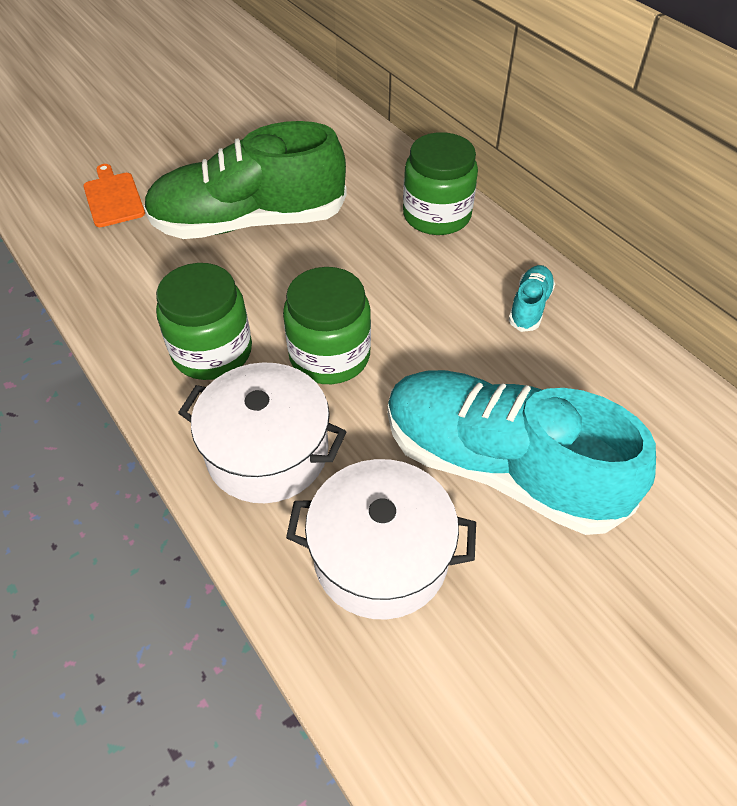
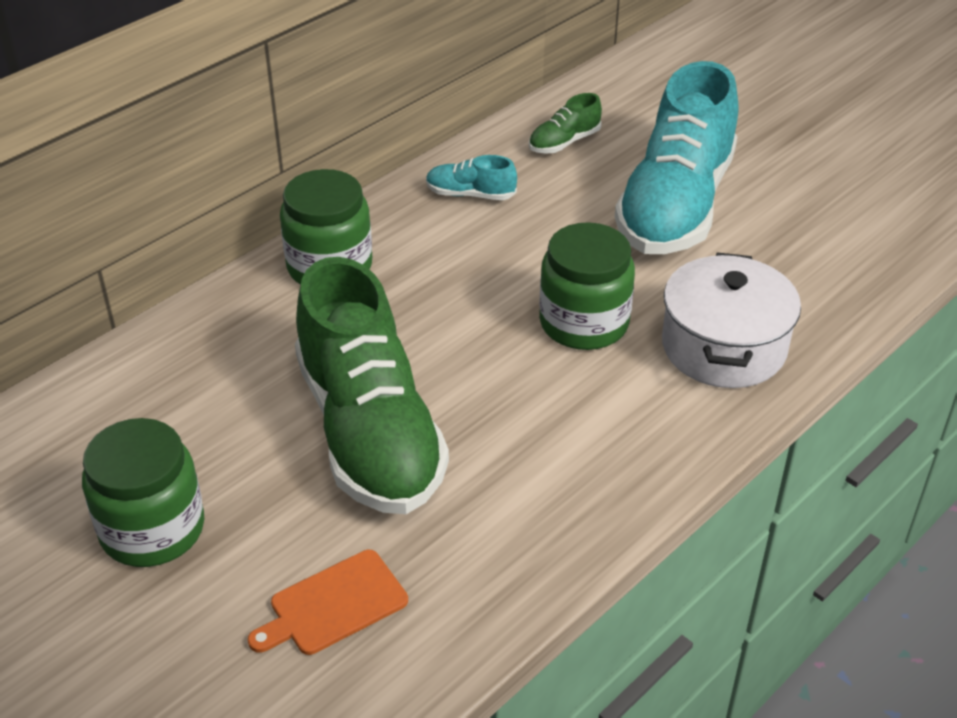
camera: 100 degrees left, 10 degrees down
(212, 351) = (610, 416): green jar -> green jar (152, 529)
(381, 556) = (793, 263): white pot -> none
(622, 391) = (564, 142): none -> green shoe

